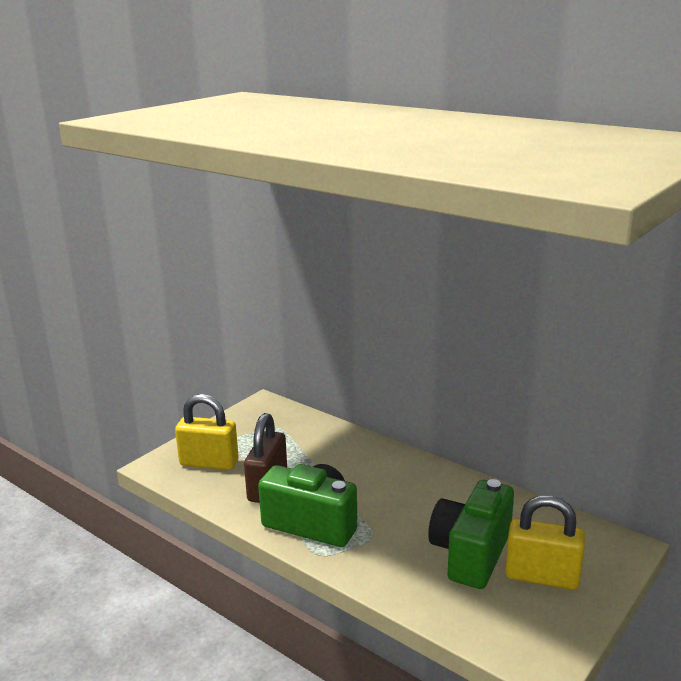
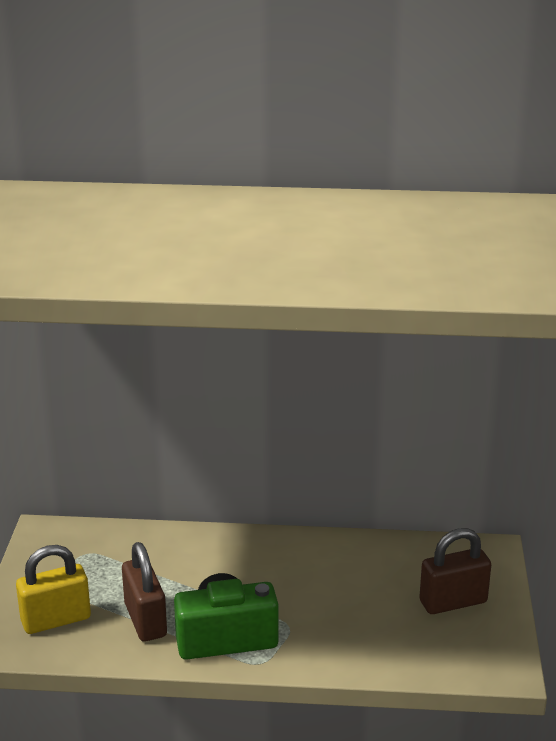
camera: 35 degrees left, 5 degrees up
(471, 553) = (384, 606): green camera -> none
(542, 576) = (453, 602): yellow padlock -> brown padlock

